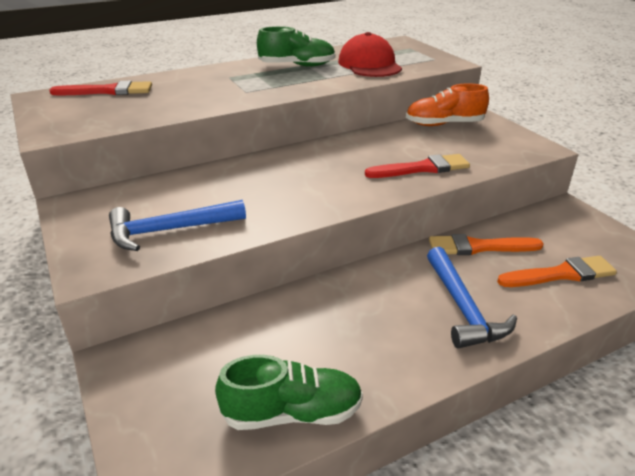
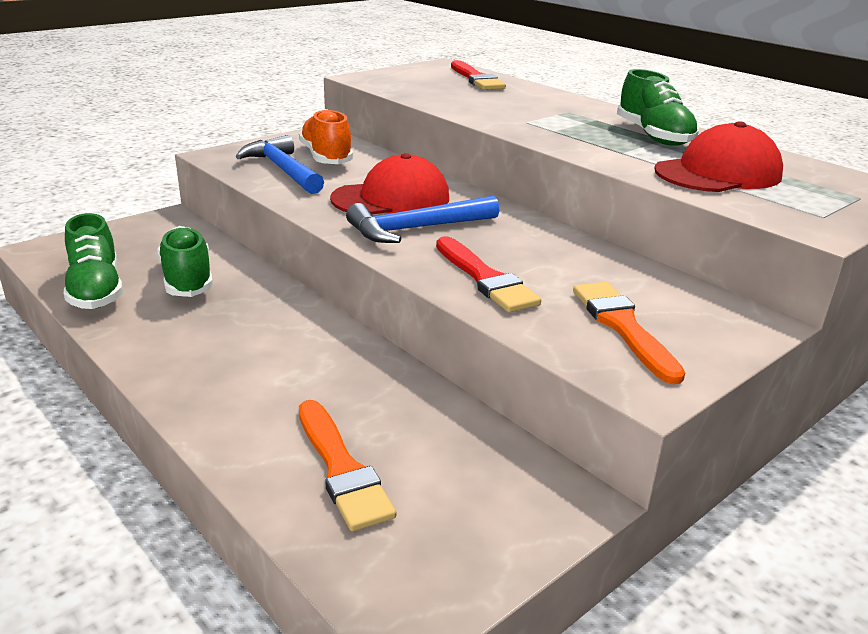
camera: 75 degrees right, 5 degrees down
(272, 184) = (391, 198): none -> red cap
(287, 342) = (187, 279): none -> green shoe
(444, 124) = (672, 295): orange shoe -> orange shoe (326, 157)
(463, 308) = (247, 377): blue hammer -> blue hammer (416, 229)
(479, 247) = (394, 393): orange brush -> orange brush (623, 327)

